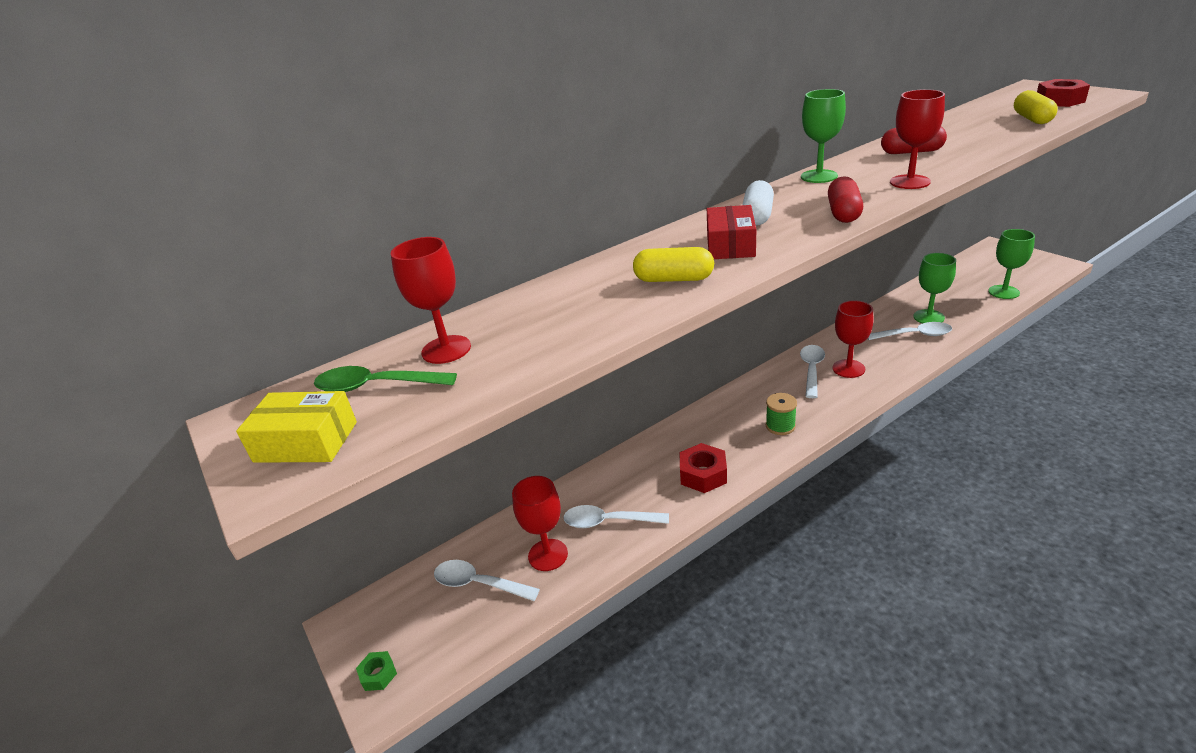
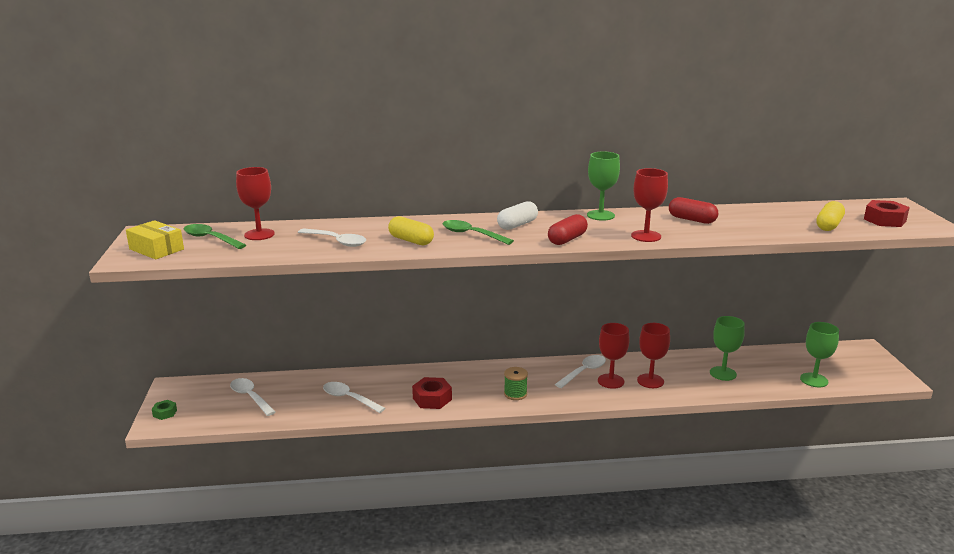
camera: 25 degrees right, 10 degrees down
(548, 555) = (299, 400): red goblet -> red goblet (650, 381)
(730, 245) = (471, 234): red box -> green spoon
(914, 335) = (692, 380): white spoon -> white spoon (337, 241)

